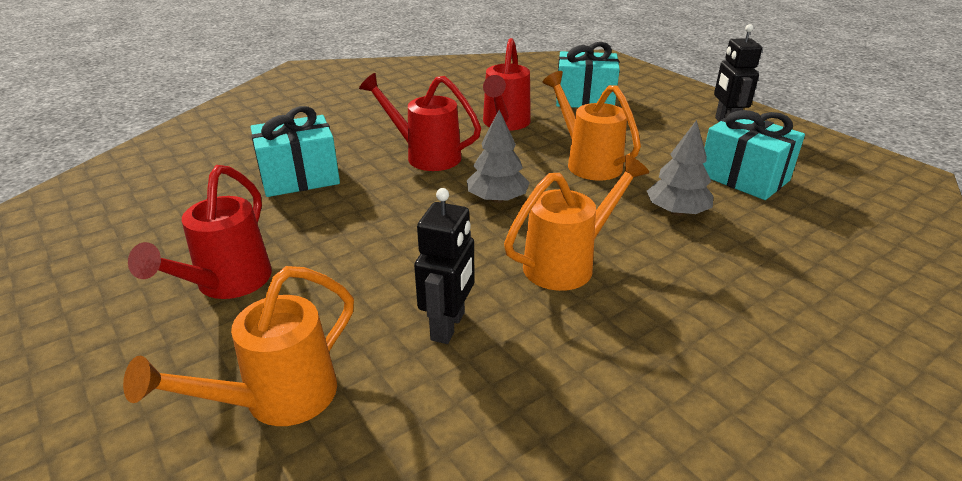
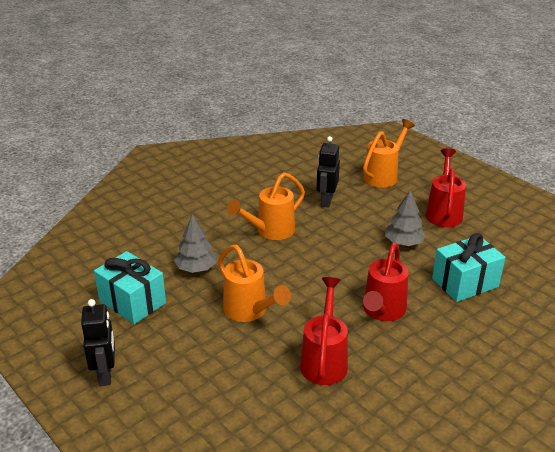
camera: 175 degrees right, 0 degrees up
(426, 156) = (382, 311): red watering can -> red watering can turned 90 degrees clockwise
(497, 199) = (316, 272): grey tree -> grey tree (404, 242)
(584, 99) = (241, 414): turquoise gift -> none

